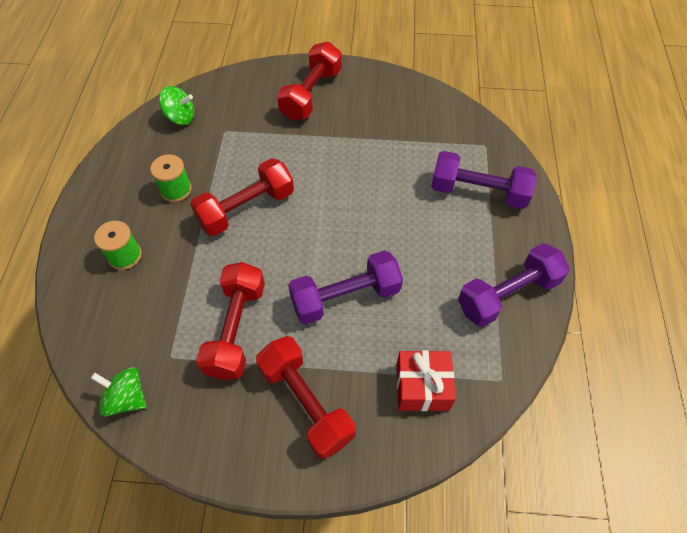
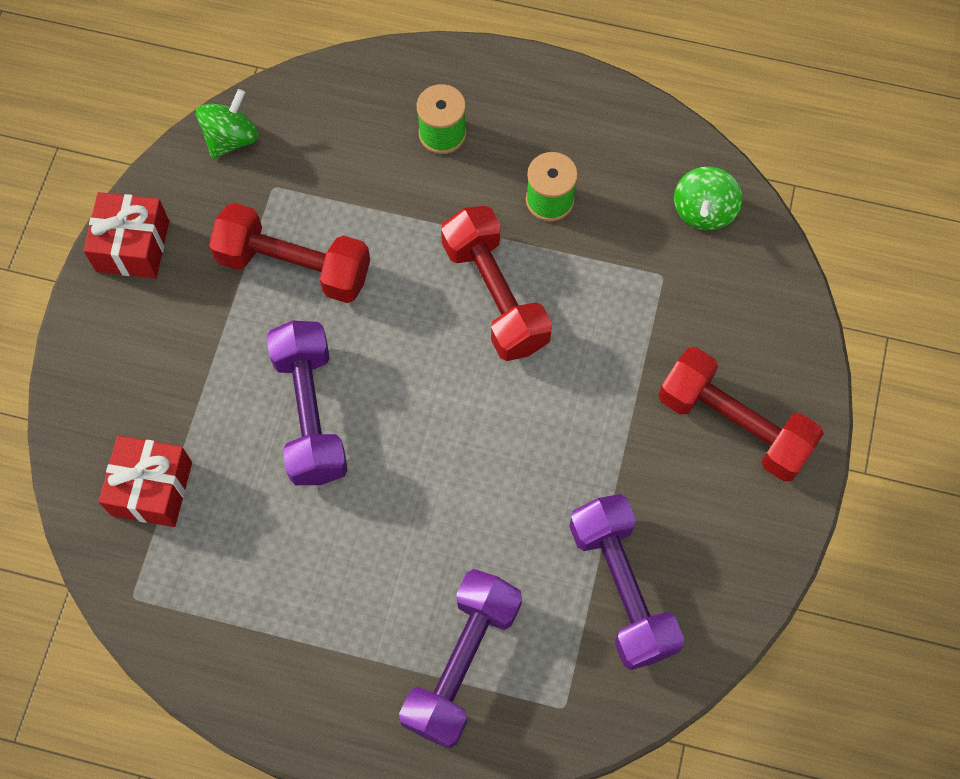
camera: 100 degrees right, 10 degrees up
(228, 453) = (132, 246): none -> red gift
(306, 403) = (170, 340): red dumbbell -> none
(507, 294) = (260, 650): purple dumbbell -> purple dumbbell (621, 588)

